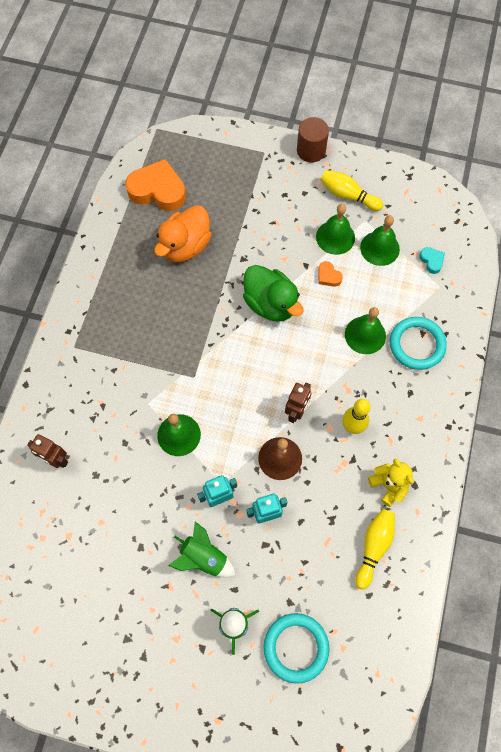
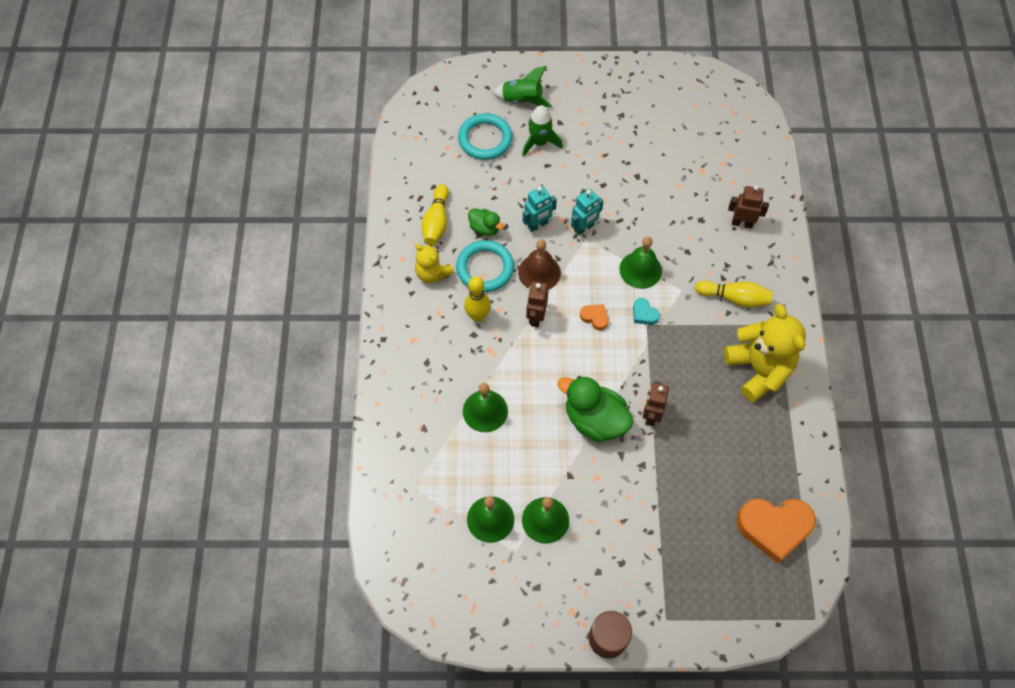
camera: 165 degrees right, 5 degrees down
(111, 311) = (758, 369): none -> yellow teddy bear
(185, 246) = (712, 463): orange duck -> none
(203, 557) = (581, 181): green rocket -> green rocket (522, 100)
(221, 296) = (650, 415): none -> brown robot
(323, 525) = (485, 228): none -> green duck
(328, 276) = (541, 468): orange heart -> orange heart (595, 317)
(348, 195) = (544, 582): yellow bowling pin -> yellow bowling pin (734, 298)
(417, 344) = (428, 414): turquoise ring -> turquoise ring (485, 268)
(431, 261) = (427, 518): turquoise heart -> turquoise heart (644, 314)

